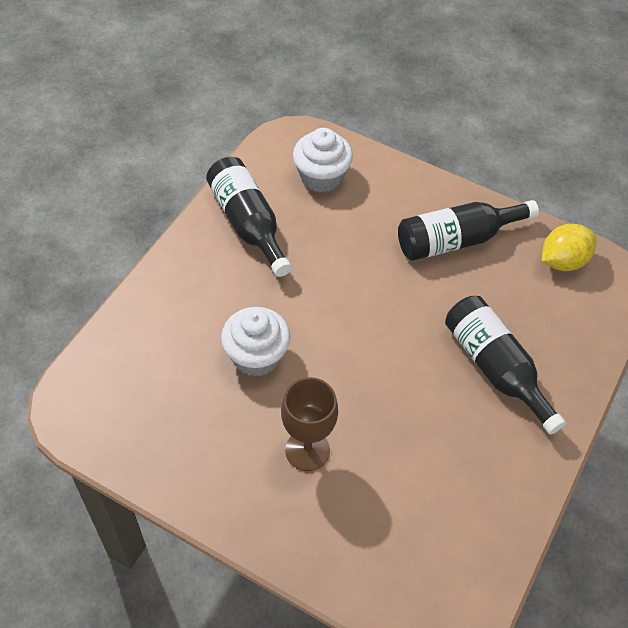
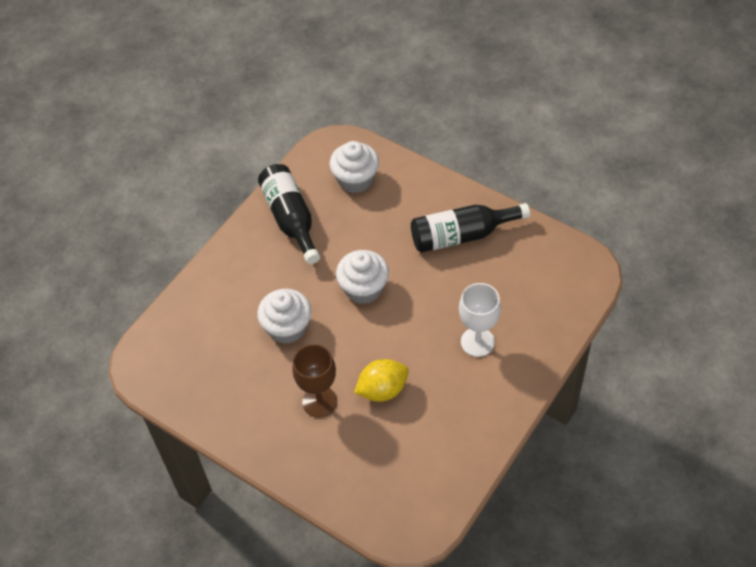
camera: 10 degrees right, 0 degrees up
(346, 305) = (363, 288): none -> white cupcake
(495, 368) = (477, 342): black bottle -> white goblet
(563, 261) = (548, 255): yellow lemon -> yellow lemon (382, 390)

